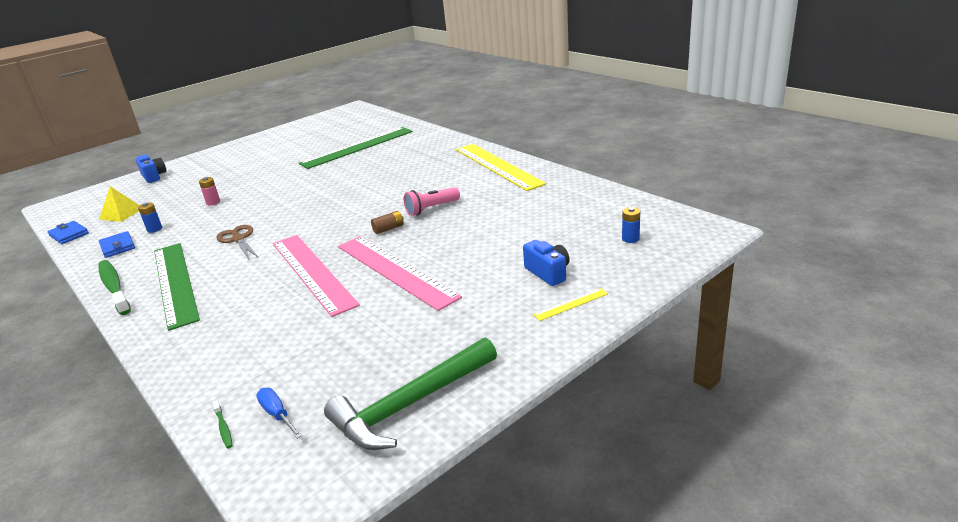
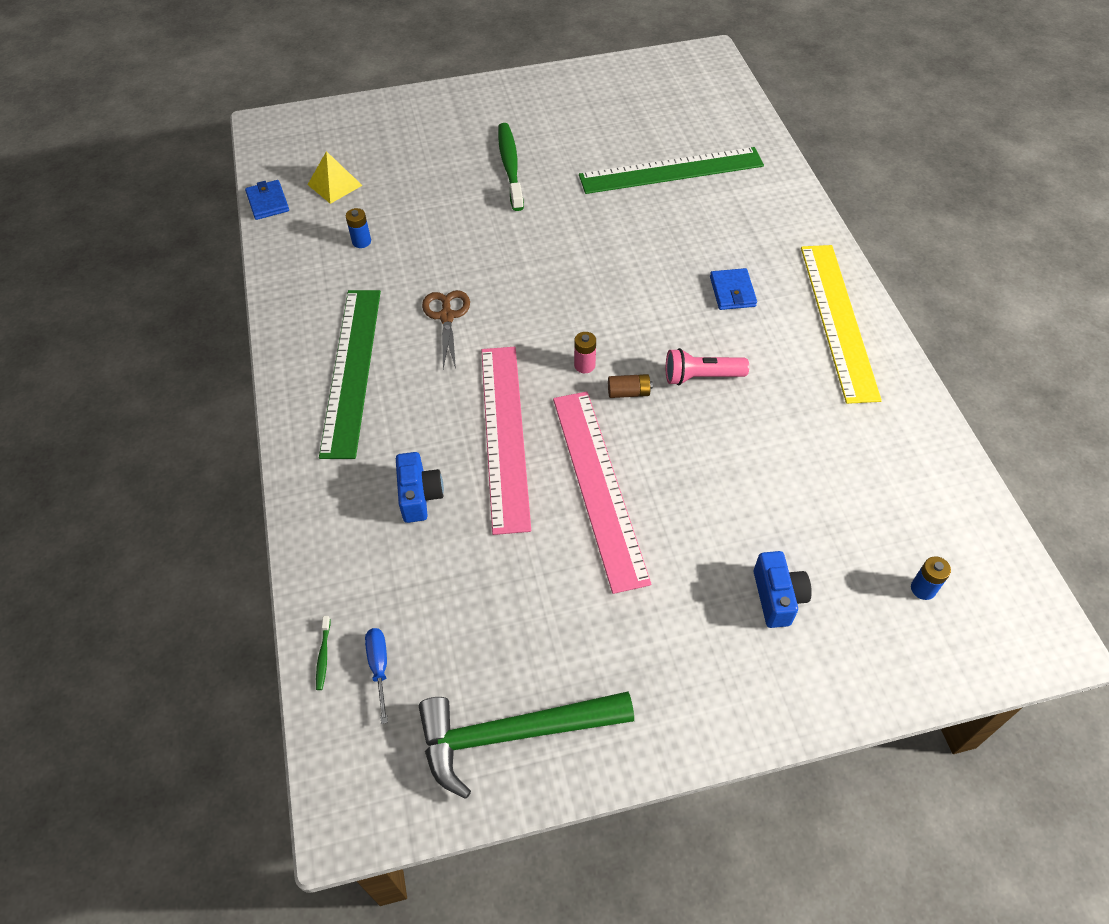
camera: 25 degrees right, 25 degrees up
(114, 287) = (288, 342): green toothbrush -> green toothbrush (510, 166)
(118, 247) = (312, 258): blue wallet -> blue wallet (732, 292)
(154, 176) = (394, 114): blue camera -> blue camera (419, 496)
(213, 202) = (444, 215): pink battery -> pink battery (584, 365)
(571, 304) = (771, 673): yellow ruler -> none

